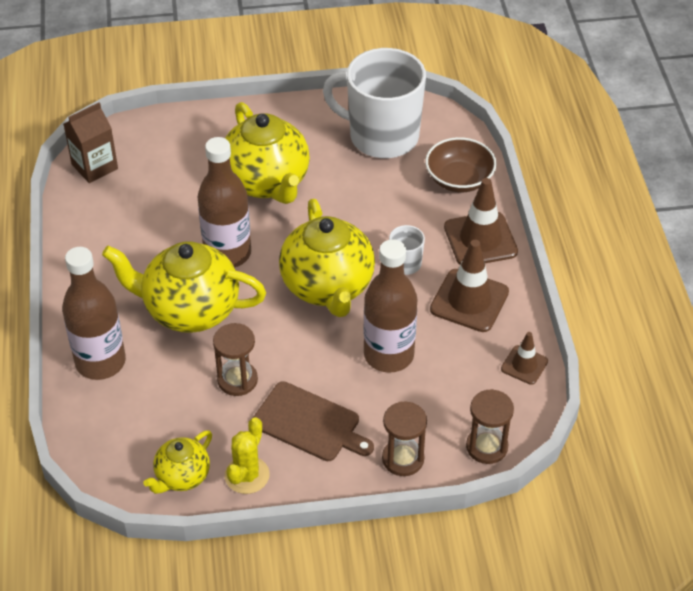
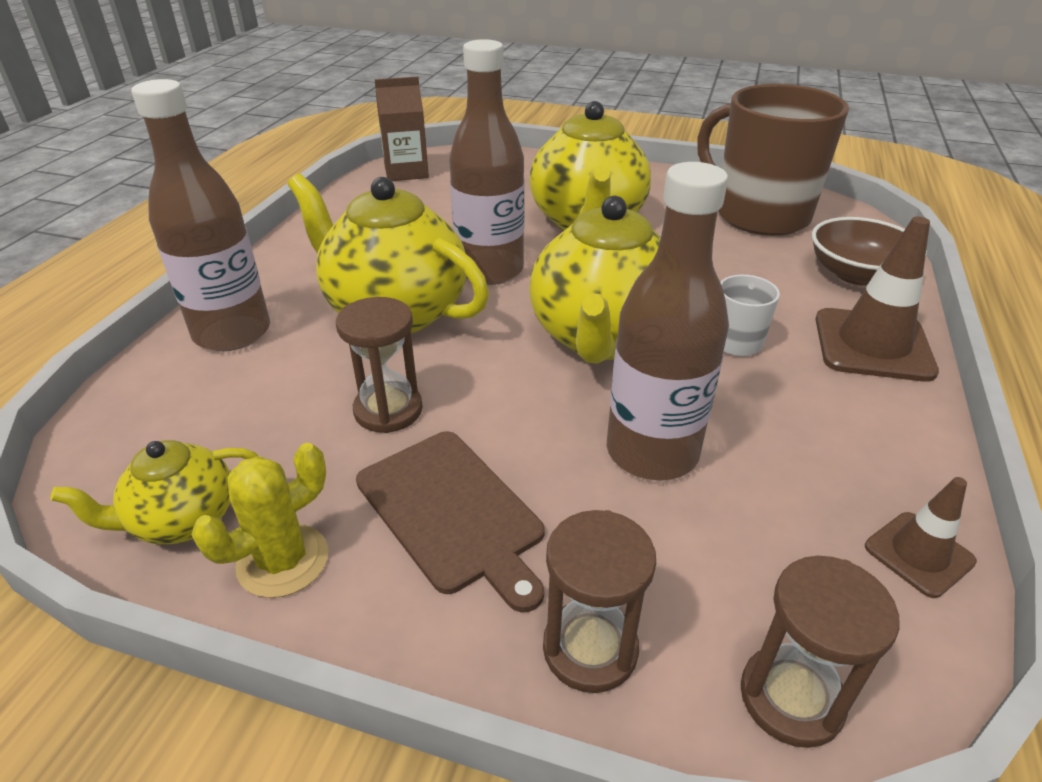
camera: 25 degrees right, 10 degrees down
(382, 136) = (759, 215): white mug -> brown mug
(469, 301) = (830, 417): brown traffic cone -> none

